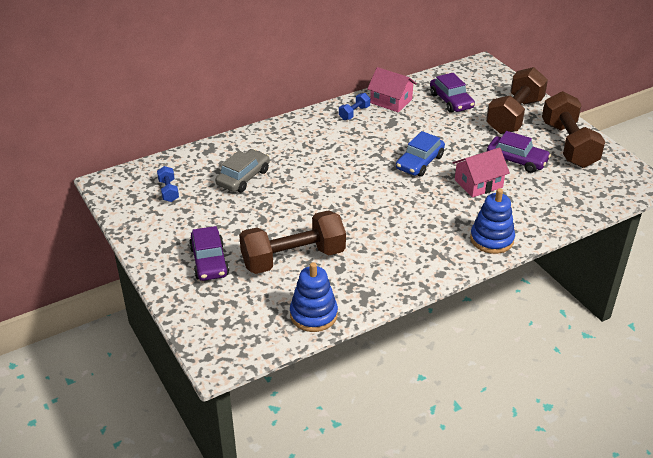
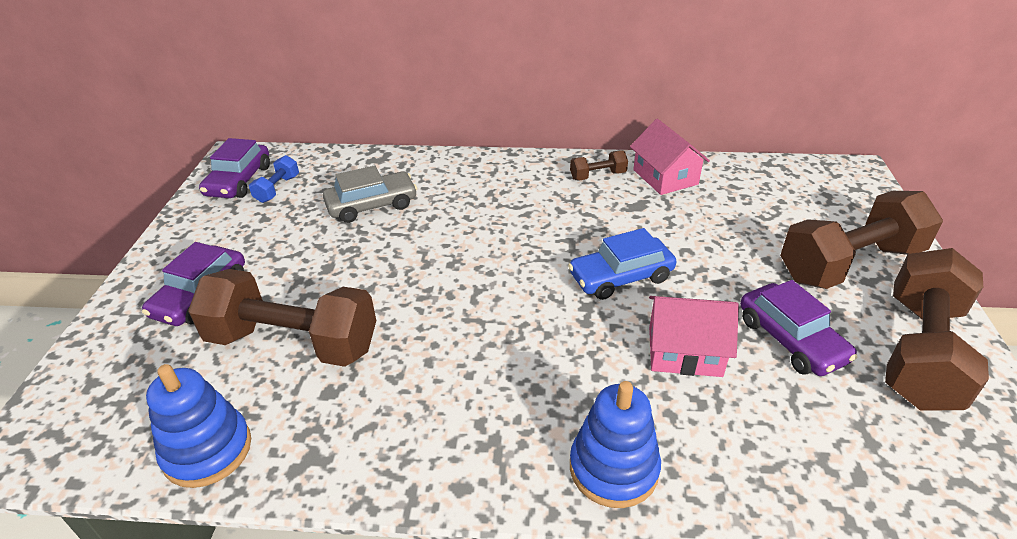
camera: 35 degrees right, 0 degrees up
(354, 113) = (598, 176): blue dumbbell -> brown dumbbell
(451, 101) = (758, 206): purple car -> purple car (239, 181)

